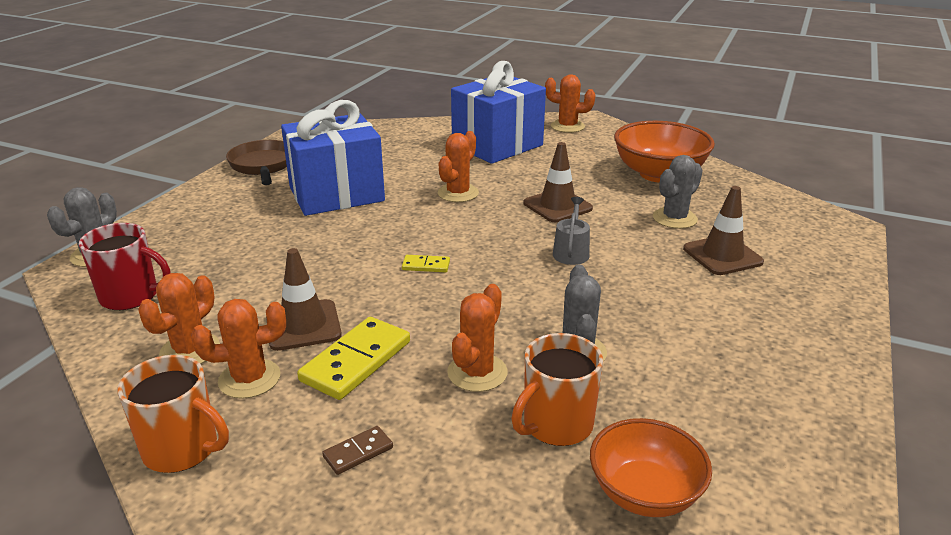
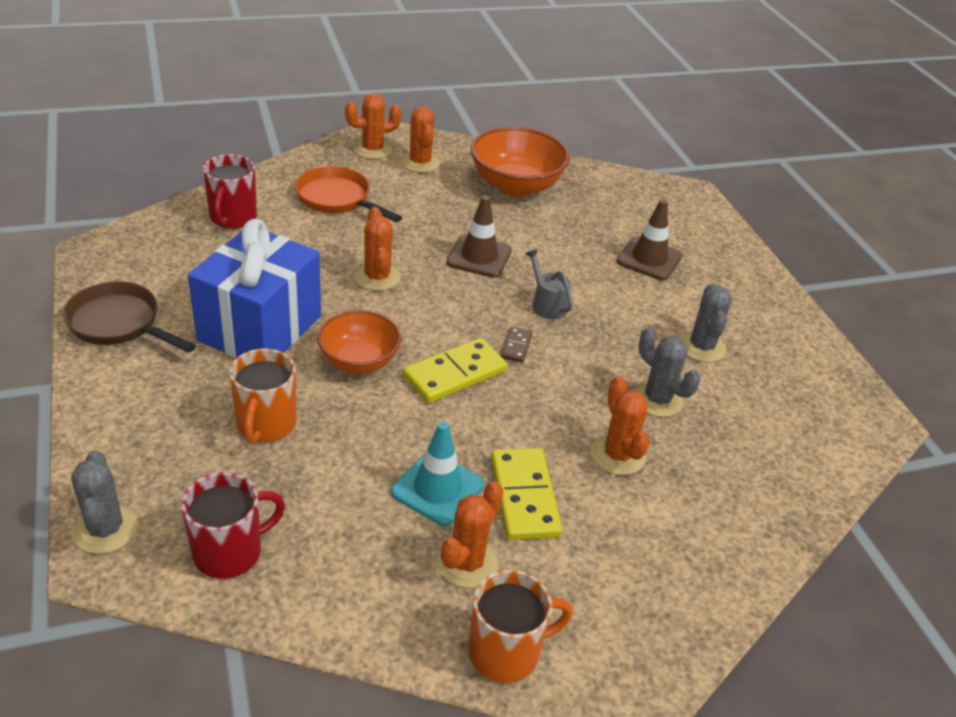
camera: 45 degrees left, 10 degrees up
(190, 350) = (377, 569): orange cactus -> orange cactus (420, 162)
(303, 325) = (437, 488): brown traffic cone -> turquoise traffic cone
(358, 452) = (626, 568): brown domino -> brown domino (516, 346)
(411, 136) = (232, 218): none -> red mug
(426, 266) = (455, 374): yellow domino -> yellow domino, size x2.01
(497, 145) = (337, 199): blue gift -> orange pan
(556, 425) = (712, 467): orange mug -> orange mug (266, 424)
(644, 493) = (807, 485): orange bowl -> orange bowl (359, 361)
(674, 218) = (579, 233): grey cactus -> grey cactus (702, 347)

